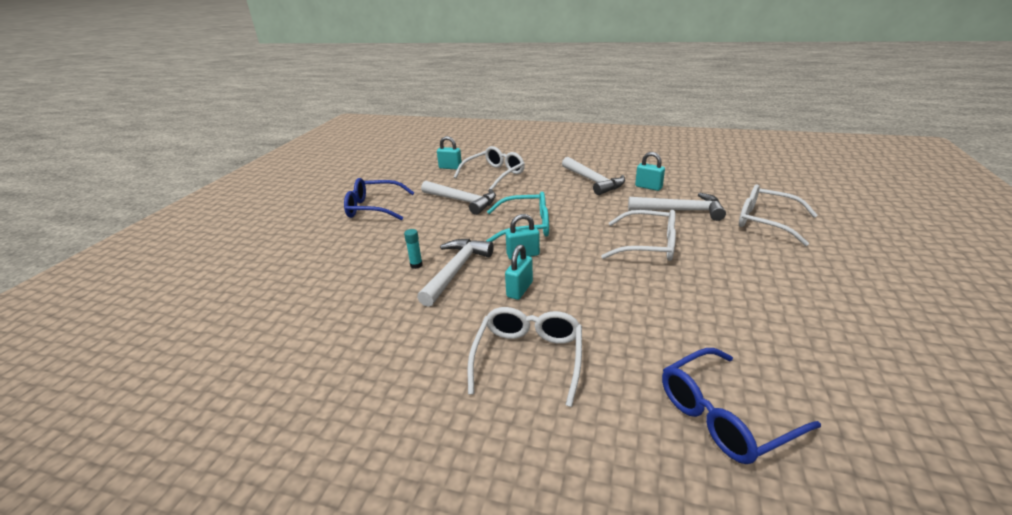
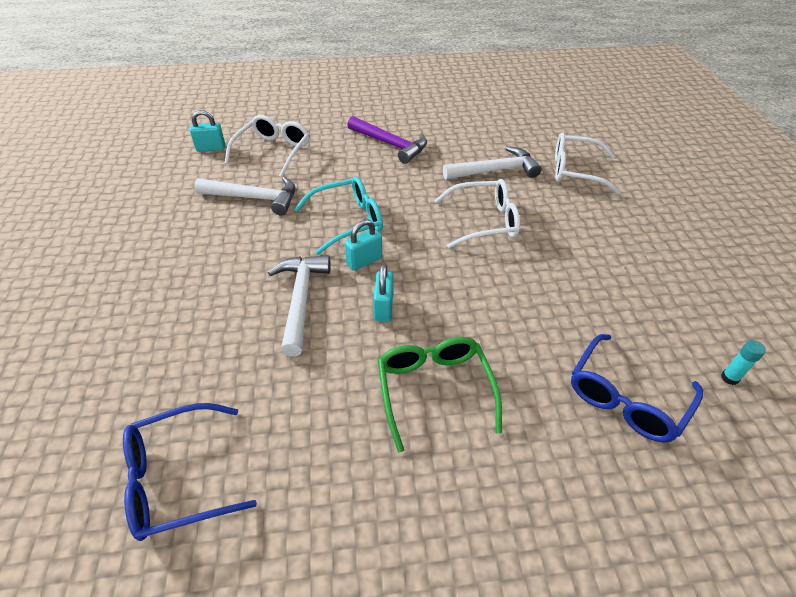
camera: 25 degrees left, 15 degrees up
(374, 208) = (143, 229): blue glasses -> blue glasses (178, 478)
(416, 265) = (249, 303): turquoise glue stick -> turquoise glue stick (729, 378)
(528, 358) = (434, 390): white glasses -> green glasses
(593, 181) = (390, 144): white hammer -> purple hammer
(648, 187) = (451, 144): turquoise padlock -> none

